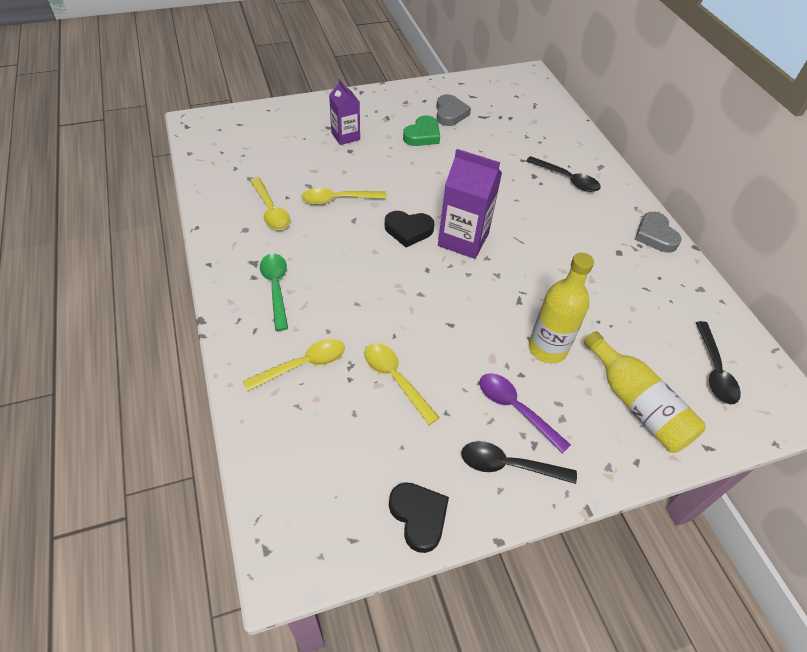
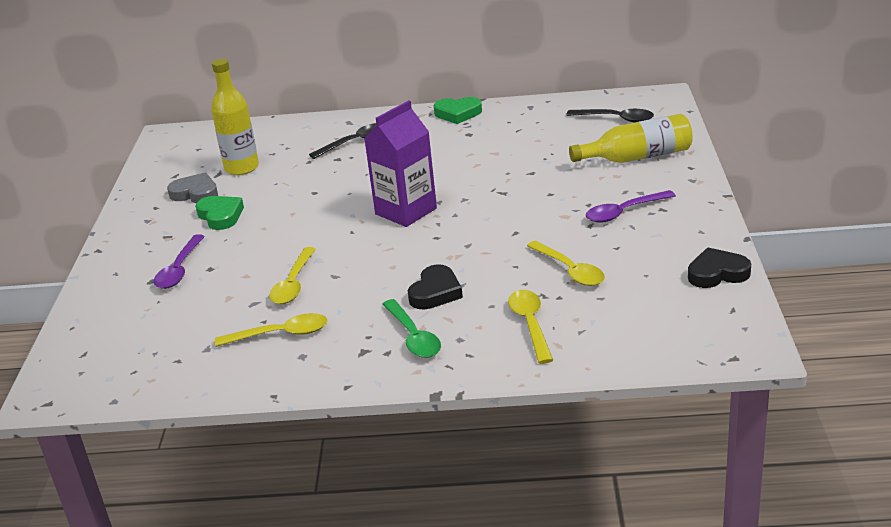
camera: 65 degrees left, 20 degrees down
(276, 288) = (413, 336): green spoon -> green spoon turned 120 degrees counterclockwise
(345, 136) = (179, 269): purple carton -> purple spoon
(396, 379) = (569, 270): yellow spoon -> yellow spoon turned 105 degrees counterclockwise
(408, 230) = (373, 242): black heart -> black heart (435, 292)
(509, 465) = (679, 223): black spoon -> none
(547, 348) = (565, 187): yellow bottle -> yellow bottle (242, 168)
(655, 235) = (458, 113): grey heart -> green heart

